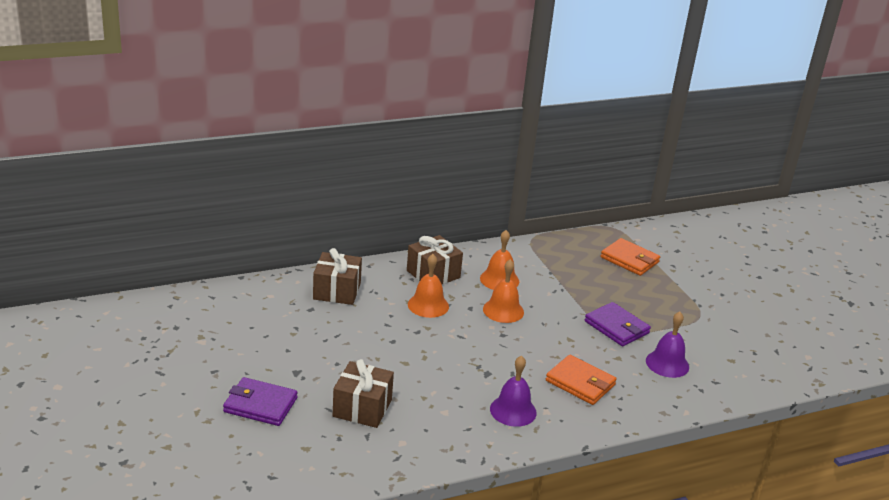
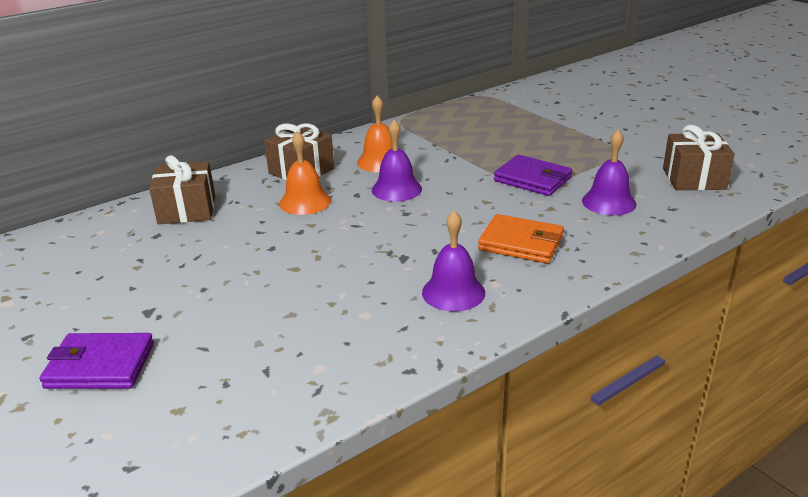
camera: 10 degrees left, 0 degrees up
(362, 408) = (250, 335): brown gift -> brown gift (693, 179)
(503, 310) = (396, 189): orange bell -> purple bell
(629, 260) = (513, 118): orange wallet -> none

